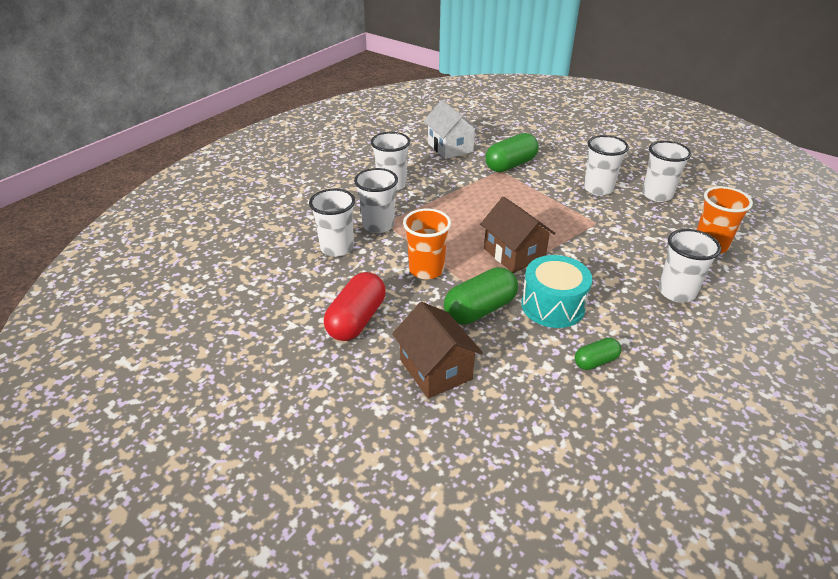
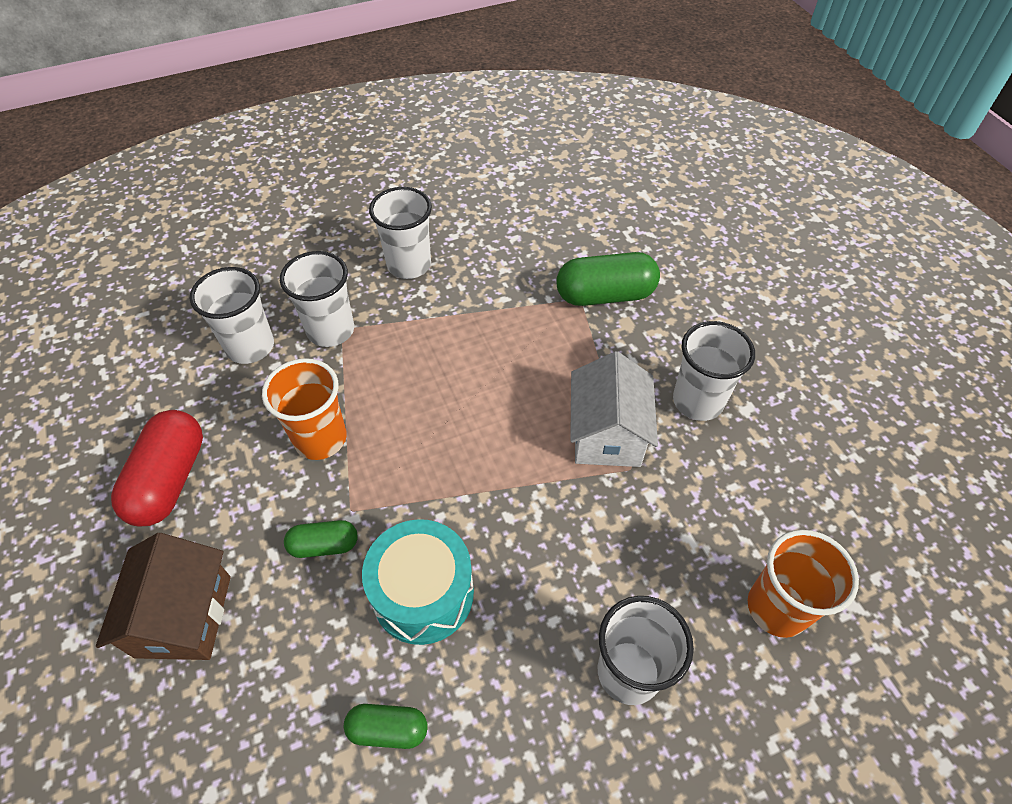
camera: 30 degrees right, 15 degrees up
(356, 320) = (170, 480): red capsule -> red capsule turned 45 degrees counterclockwise
(450, 147) = (548, 226): white house -> white house (607, 434)
(480, 309) = (324, 545): green capsule -> green capsule, size x0.55
(514, 254) = (457, 468): brown house -> none
(657, 195) = (785, 457): white cup -> none

